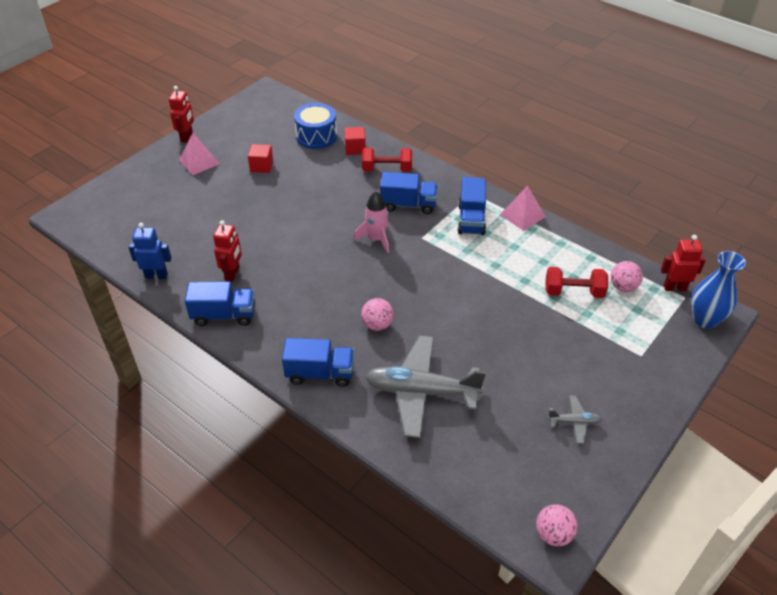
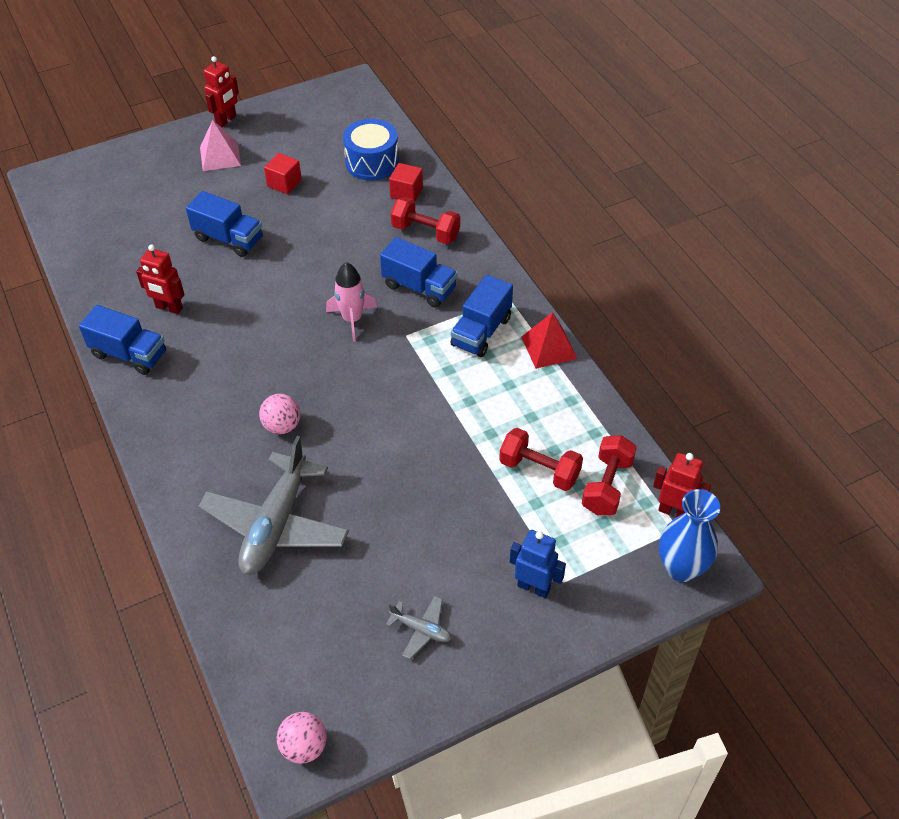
camera: 25 degrees right, 5 degrees up
(156, 275) = (91, 283): blue robot -> blue robot (534, 587)
(232, 274) = (169, 308): red robot -> red robot turned 75 degrees clockwise
(320, 373) = (183, 460): blue truck -> blue truck (229, 239)
(422, 392) = (276, 524): grey plane -> grey plane turned 105 degrees counterclockwise
(522, 215) = (549, 347): pink pyramid -> red pyramid
(623, 287) = (607, 486): pink ball -> red dumbbell

